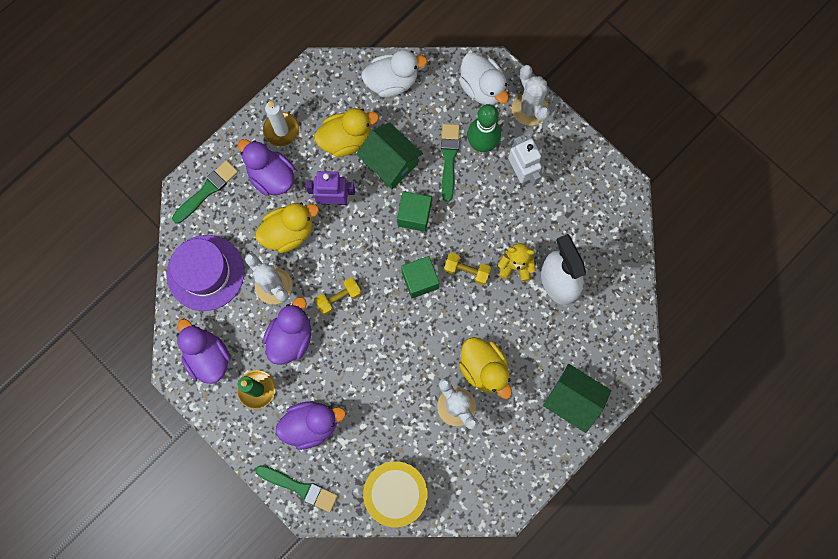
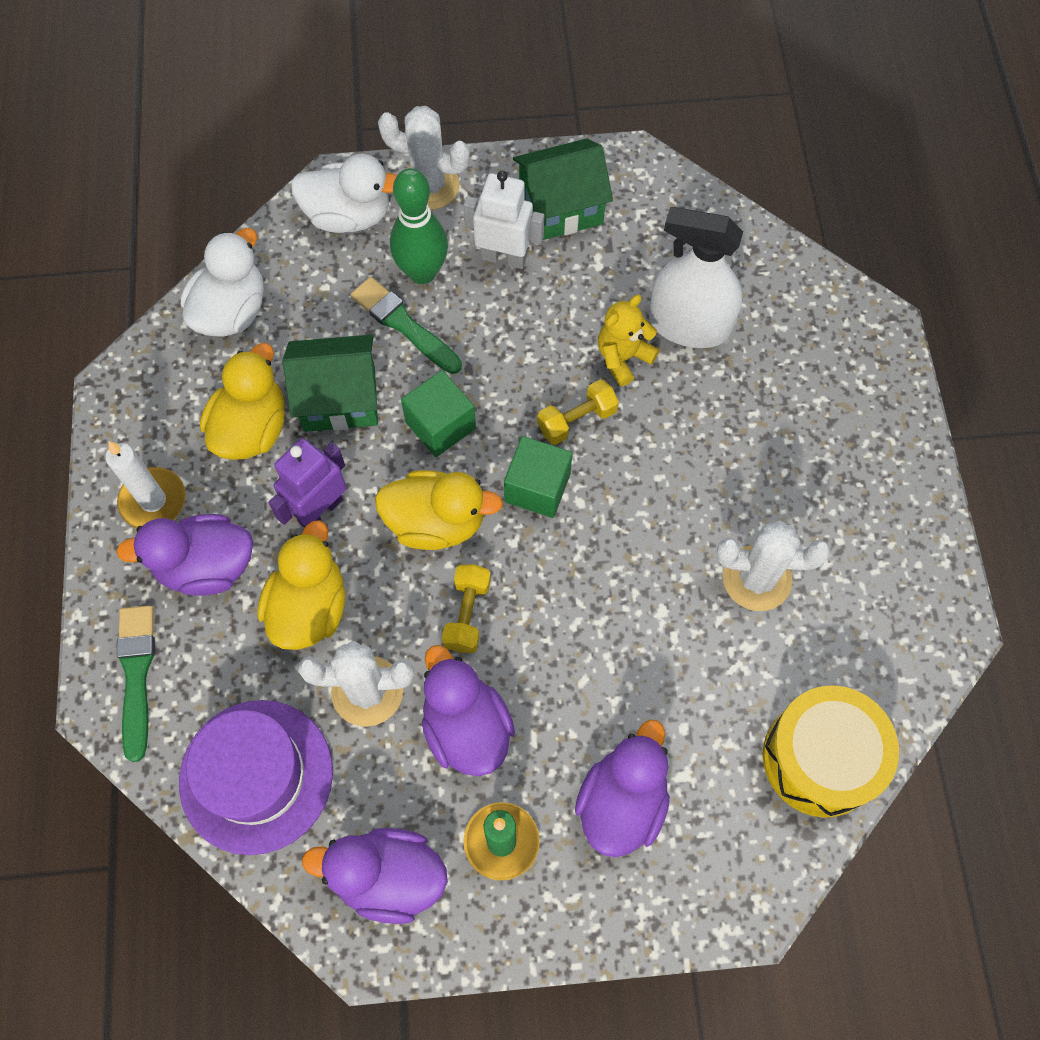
camera: 50 degrees left, 10 degrees down
(299, 488) = (705, 896): green brush -> none
(484, 369) = (732, 502): yellow duck -> yellow duck (436, 522)
(572, 400) = (863, 428): green house -> green house (561, 208)

